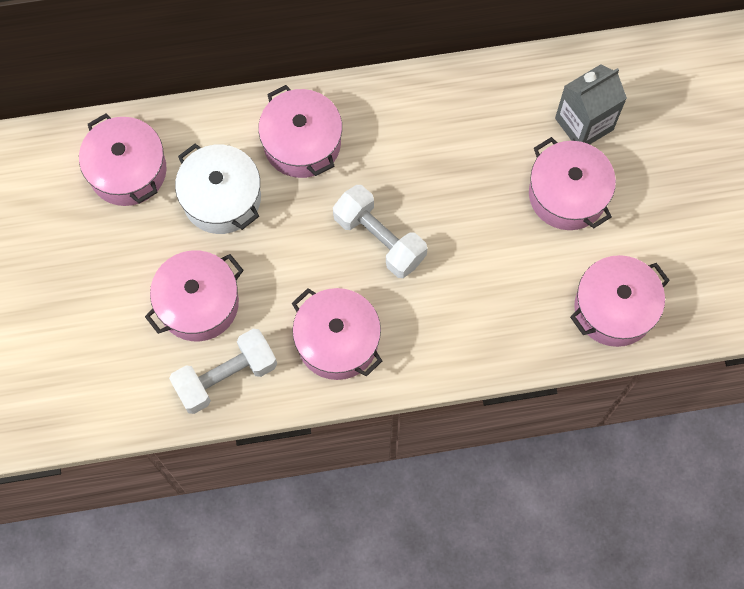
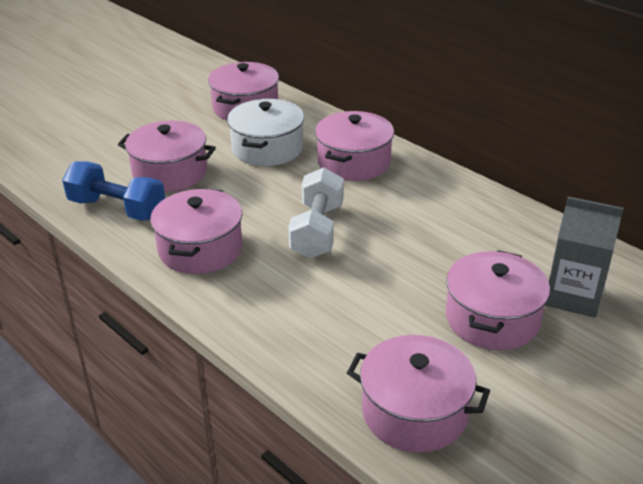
camera: 55 degrees right, 35 degrees down
(226, 376) = (117, 209): white dumbbell -> blue dumbbell

